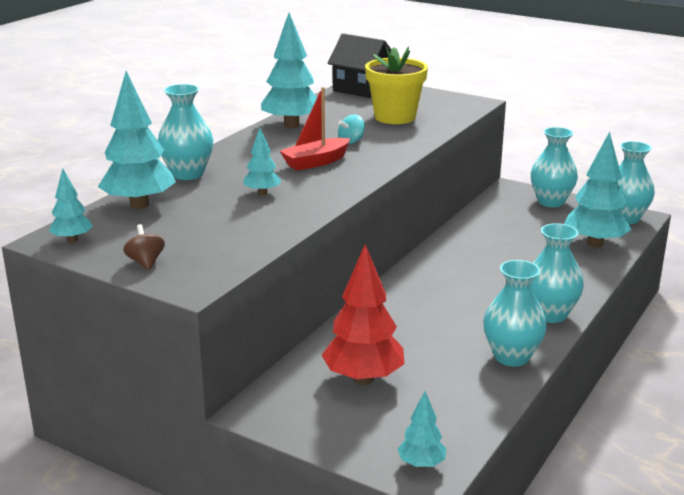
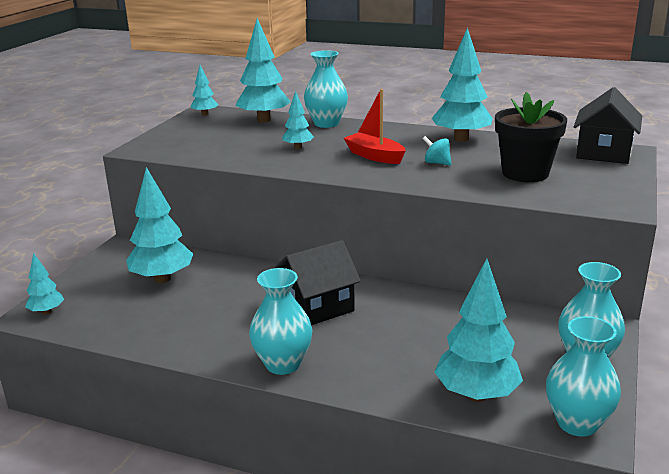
camera: 80 degrees right, 0 degrees up
(145, 262) = (172, 134): brown spinning top -> none
(363, 378) = (162, 279): red tree -> turquoise tree
(395, 117) = (525, 173): yellow flower pot -> black flower pot
(453, 291) = (317, 306): none -> black house
(511, 357) = (198, 344): turquoise vase -> none

